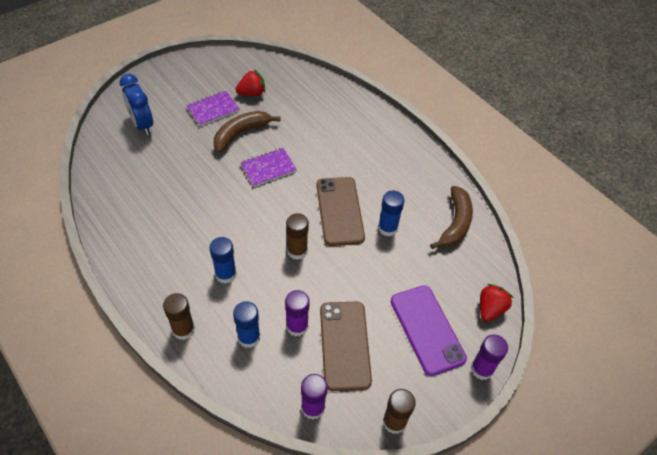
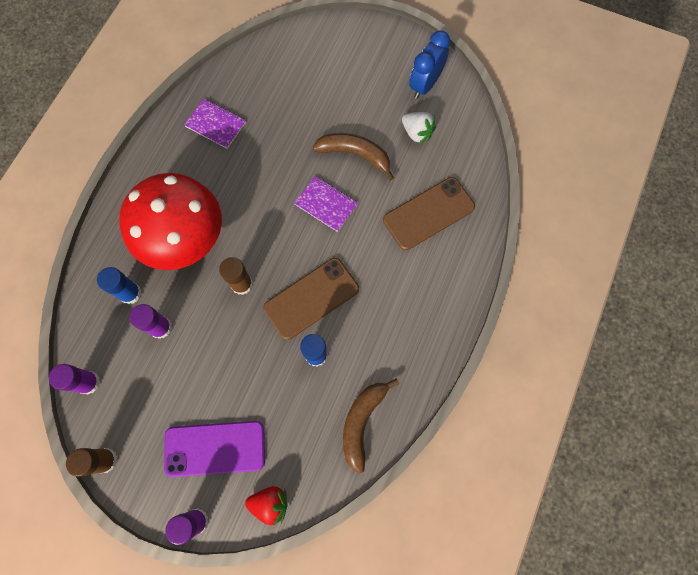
camera: 65 degrees right, 20 degrees up
(142, 124) = (312, 66): blue clock -> blue clock (425, 85)
(183, 329) = (113, 237): brown glue stick -> none
(213, 109) = (371, 112): purple notebook -> purple notebook (216, 124)
(225, 274) = (184, 237): blue glue stick -> red mushroom
(252, 93) = (417, 133): red strawberry -> white strawberry
(344, 345) = (161, 379): brown phone -> brown phone (428, 213)
(427, 329) = (215, 448): purple phone -> purple phone turned 45 degrees clockwise
(455, 223) = (362, 422): brown banana -> brown banana turned 120 degrees clockwise

